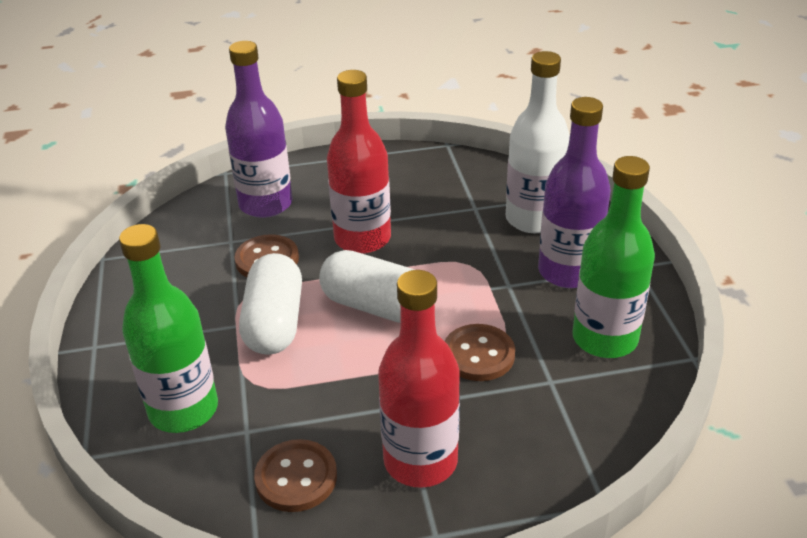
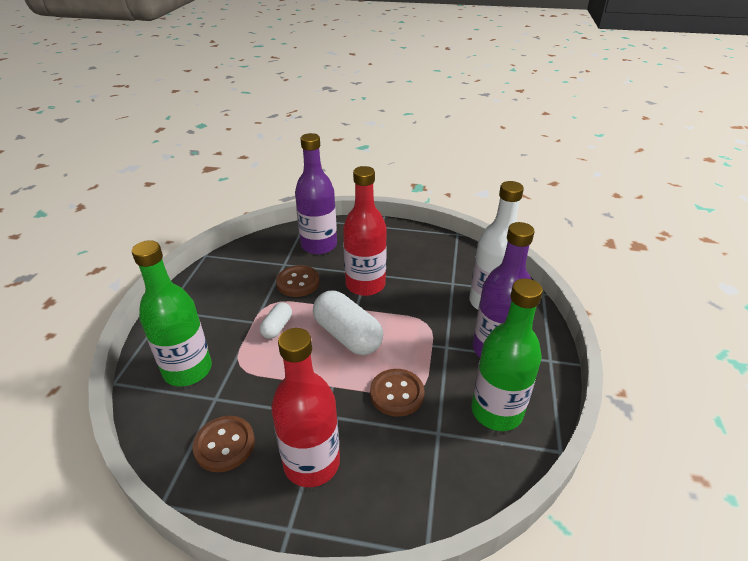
camera: 20 degrees right, 0 degrees up
(274, 323) = (277, 327): white capsule -> white capsule, size x0.53

